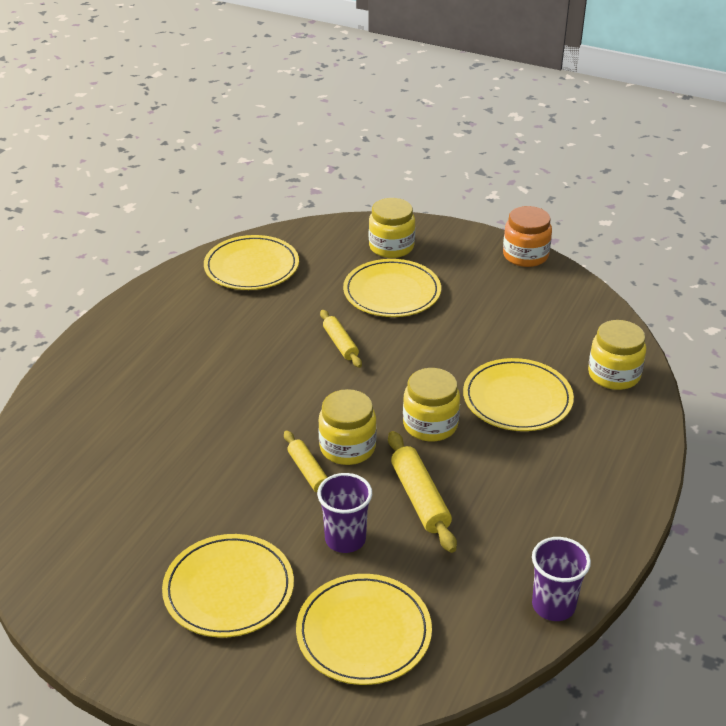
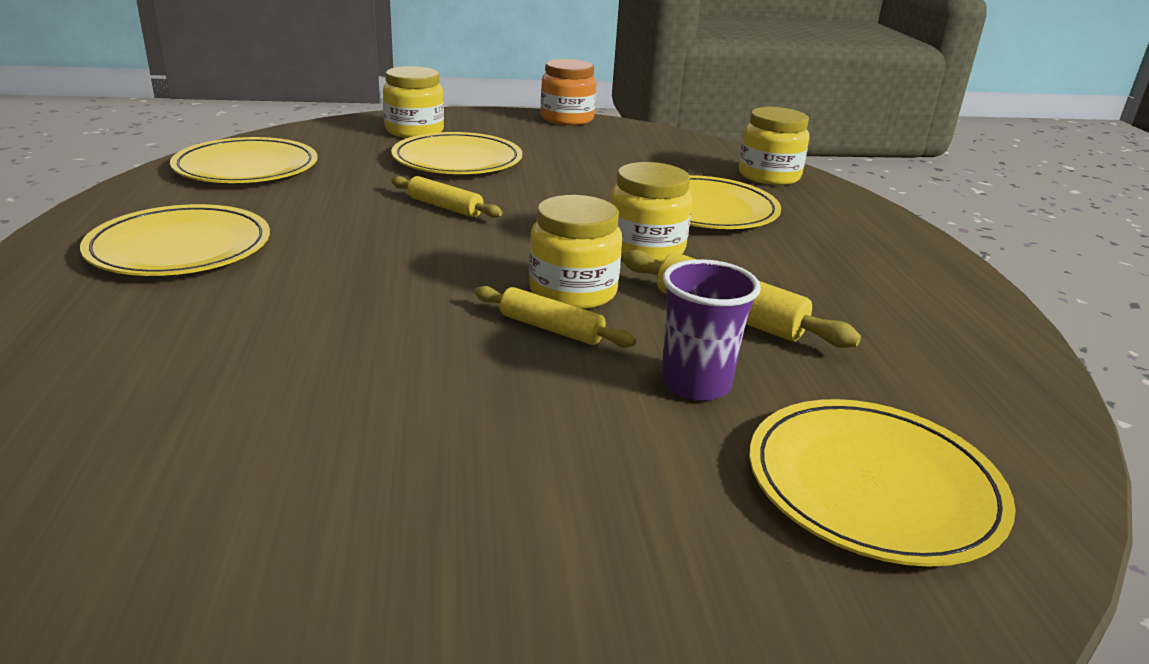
camera: 35 degrees left, 10 degrees down
(228, 589) = (602, 512): yellow plate -> yellow plate (180, 247)
(553, 605) = (1021, 366): purple cup -> none

